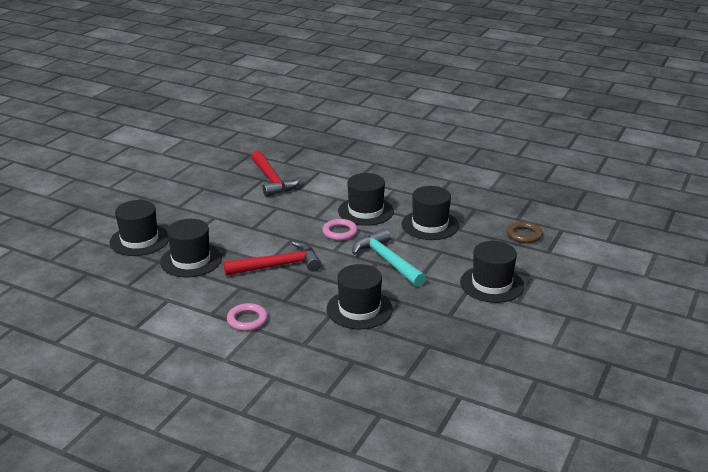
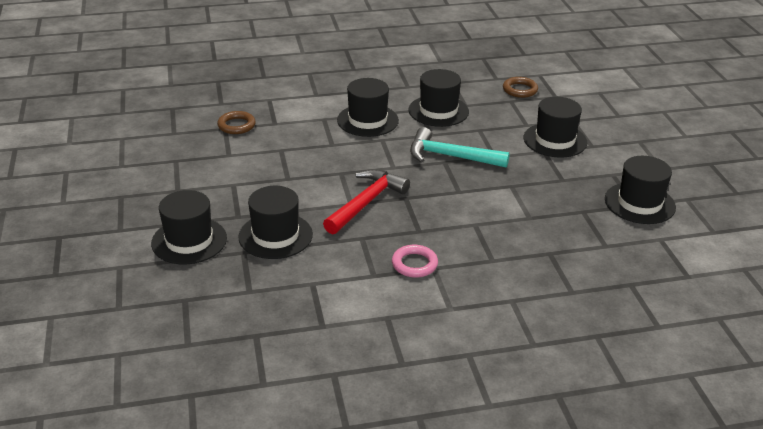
camera: 40 degrees left, 5 degrees up
(272, 180) = (236, 125): red hammer -> brown ring
(340, 232) = (374, 149): pink ring -> none
(359, 309) = (490, 208): black hat -> black hat (639, 203)

